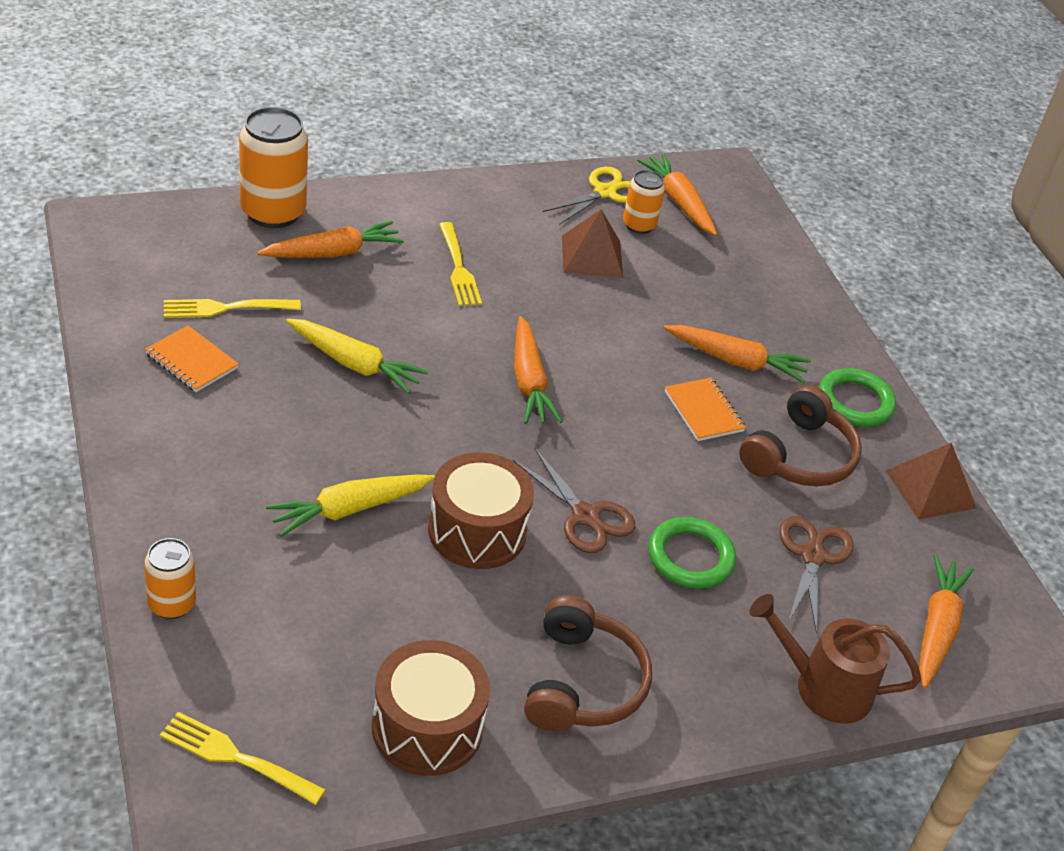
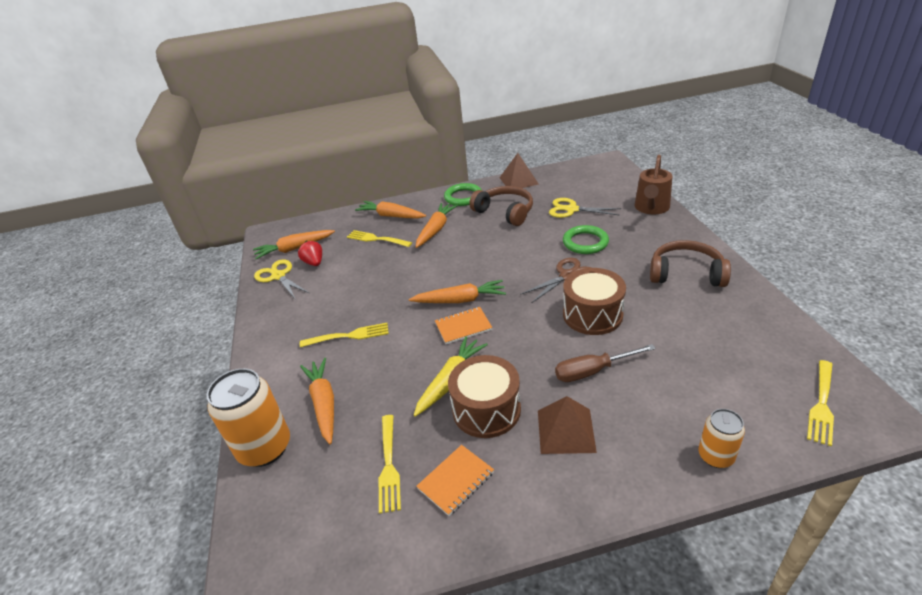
camera: 75 degrees left, 5 degrees down
(349, 509) = (593, 371): yellow carrot -> brown screwdriver
(427, 727) = (748, 325): brown drum -> brown drum (486, 410)
(592, 256) = (342, 279): brown pyramid -> brown pyramid (566, 430)
(639, 225) = (314, 262): orange can -> red strawberry
(703, 411) = (477, 239): orange notebook -> orange notebook (463, 327)
(705, 290) = (377, 239): none -> yellow fork
(813, 556) = (571, 209): brown scissors -> yellow scissors
(937, 628) = (603, 182): orange carrot -> orange carrot (391, 216)

